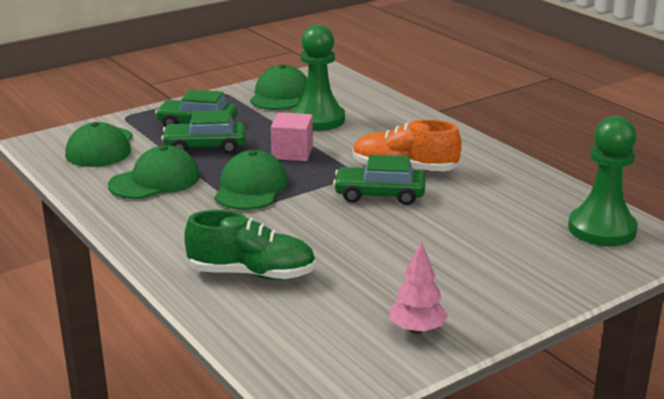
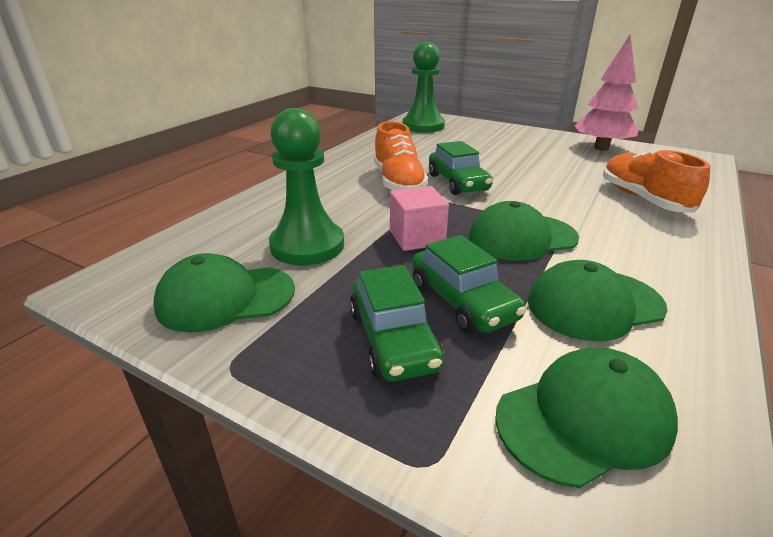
camera: 115 degrees left, 5 degrees up
(155, 181) = (594, 304): green cap -> green cap turned 45 degrees counterclockwise
(252, 273) = (643, 199): green shoe -> orange shoe
(417, 329) = (601, 148): pink tree -> pink tree, size x1.64

